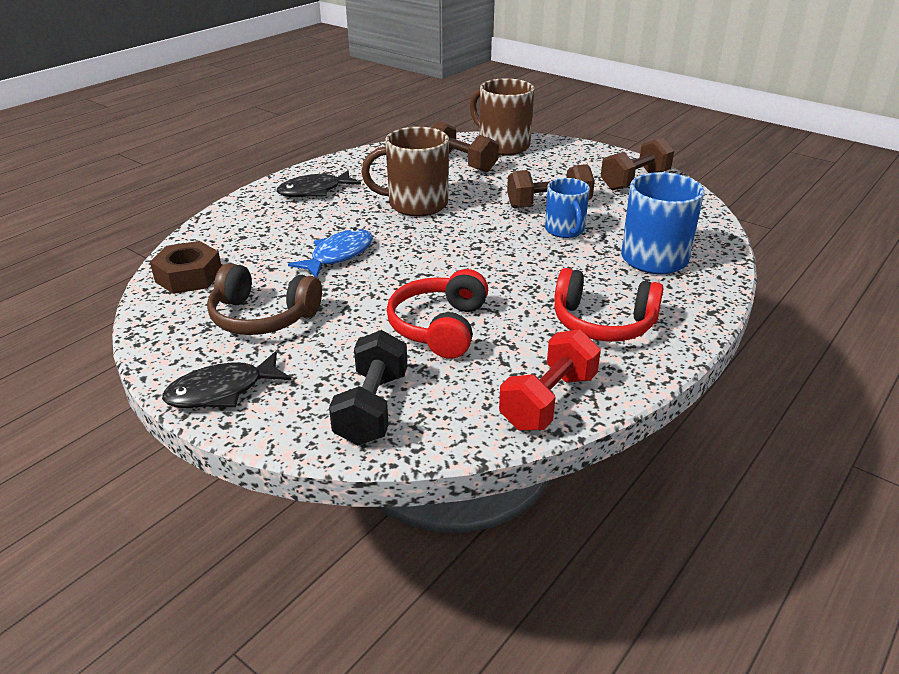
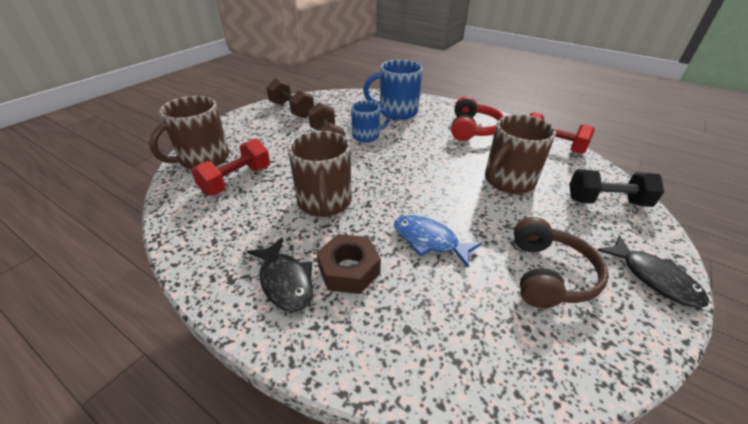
camera: 95 degrees left, 5 degrees up
(189, 276) = (511, 360): brown nut -> brown nut (349, 270)
(440, 327) = (508, 181): red headphones -> brown mug
(461, 163) = (236, 180): brown dumbbell -> red dumbbell

